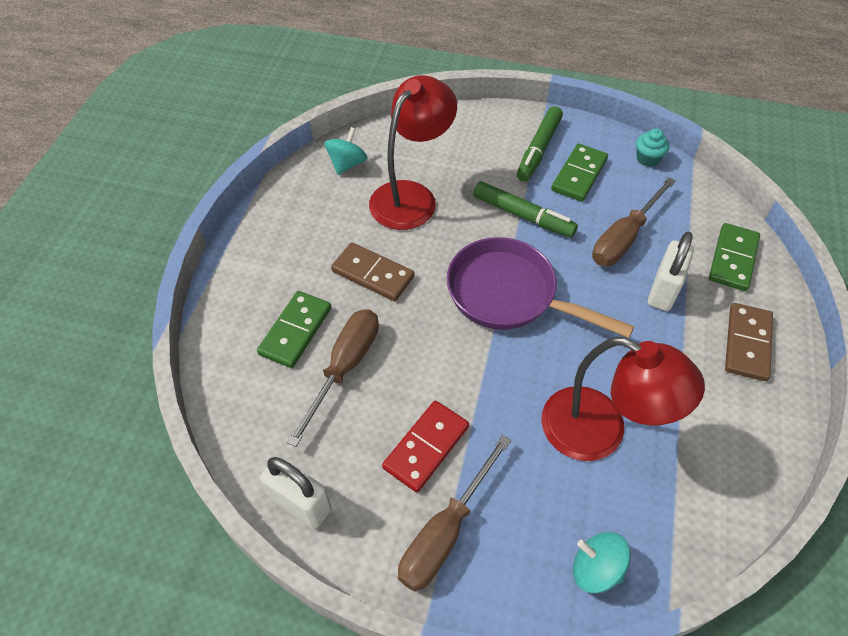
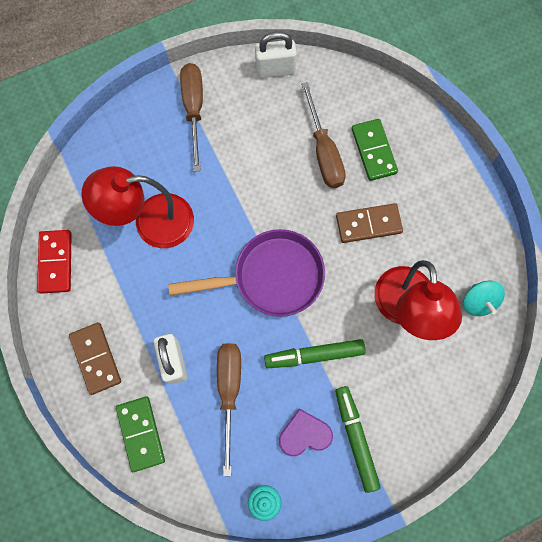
camera: 140 degrees right, 20 degrees up
(426, 447) = (239, 142): red domino -> red domino (56, 262)
(579, 175) = (304, 434): green domino -> purple heart
(596, 569) = (108, 147): turquoise spinning top -> none

